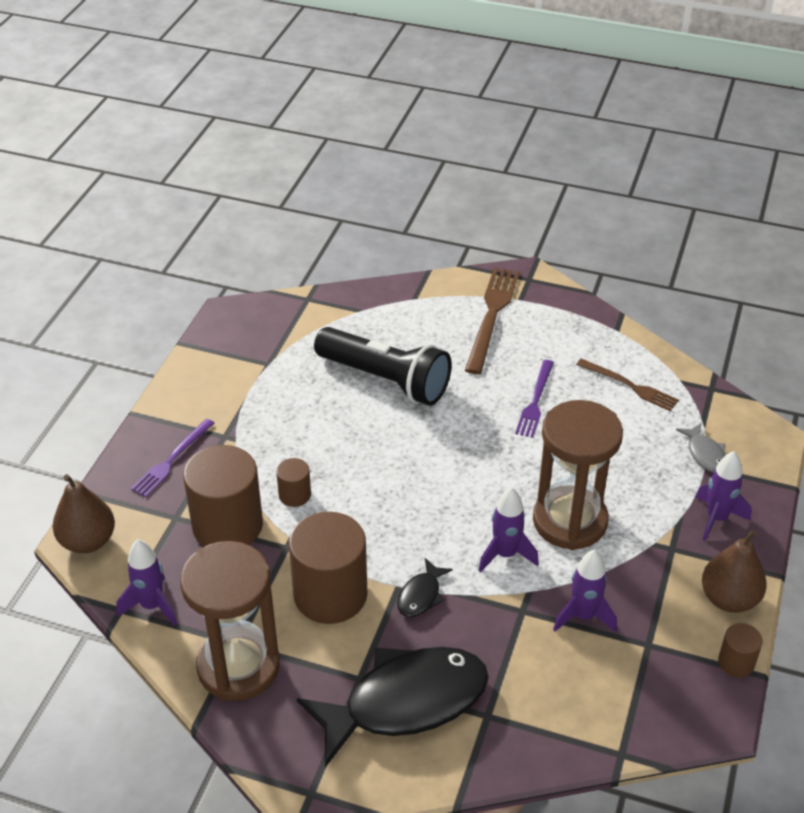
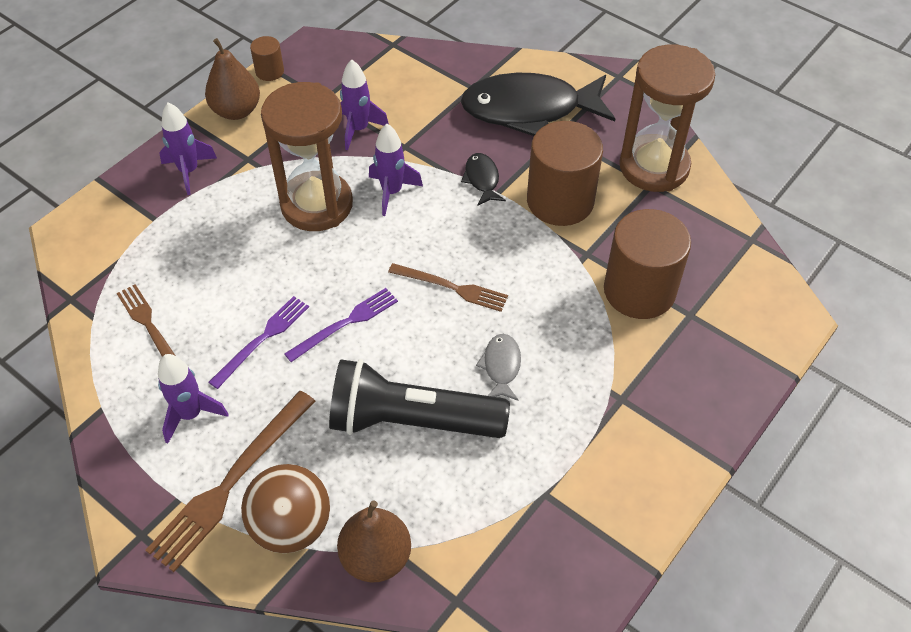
camera: 160 degrees left, 10 degrees up
(88, 541) = (782, 314): brown pear -> brown pear (376, 557)
(152, 606) = (722, 234): purple rocket -> purple rocket (191, 414)
(172, 460) = (686, 384): purple fork -> purple fork (345, 323)
(294, 495) = (564, 304): brown cylinder -> none
(386, 380) = (411, 421): black flashlight -> black flashlight turned 45 degrees counterclockwise
(401, 481) = (452, 287): none -> brown fork
(421, 595) = (482, 179): black fish -> black fish turned 60 degrees counterclockwise
(435, 305) = (291, 526): none -> brown ball
(705, 454) = (144, 231): grey fish -> grey fish (501, 366)

